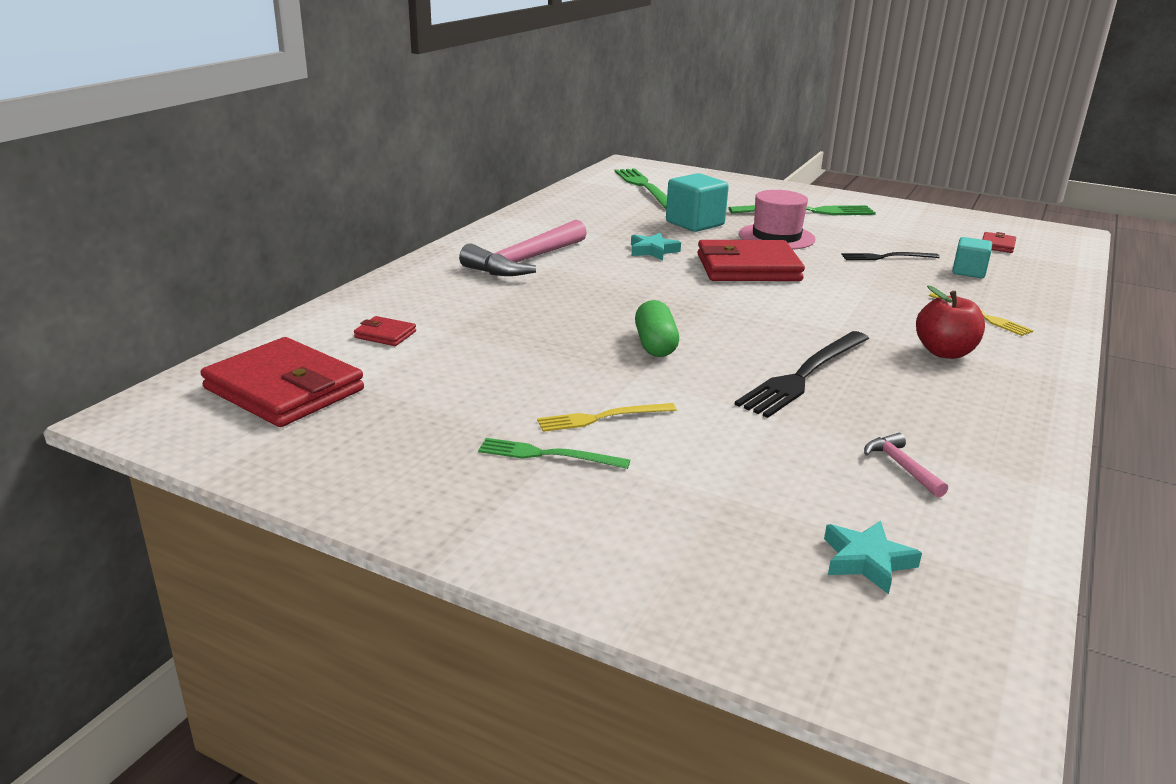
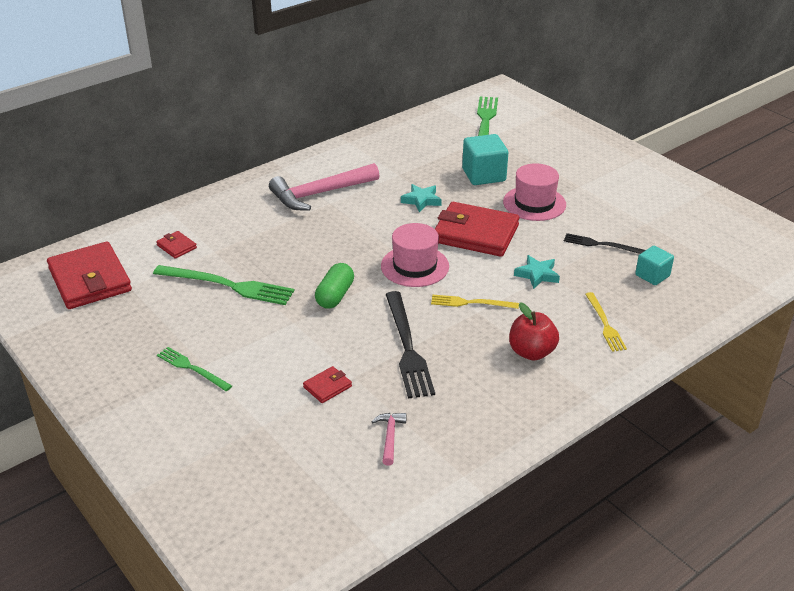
camera: 25 degrees right, 10 degrees up
(602, 418) = (246, 349): yellow fork -> yellow fork (471, 303)
(716, 304) = (415, 266): none -> pink hat
(804, 375) = (407, 347): black fork -> black fork turned 75 degrees counterclockwise
(807, 211) = (593, 177): green fork -> green fork (228, 285)
(867, 561) = (297, 493): turquoise star -> turquoise star (537, 275)
(997, 245) = (717, 250): red wallet -> red wallet (327, 387)

